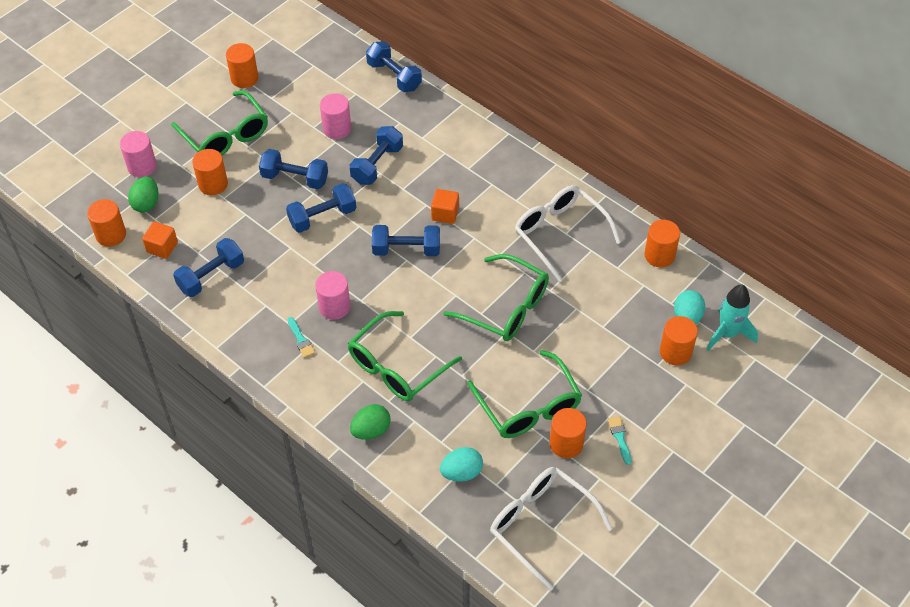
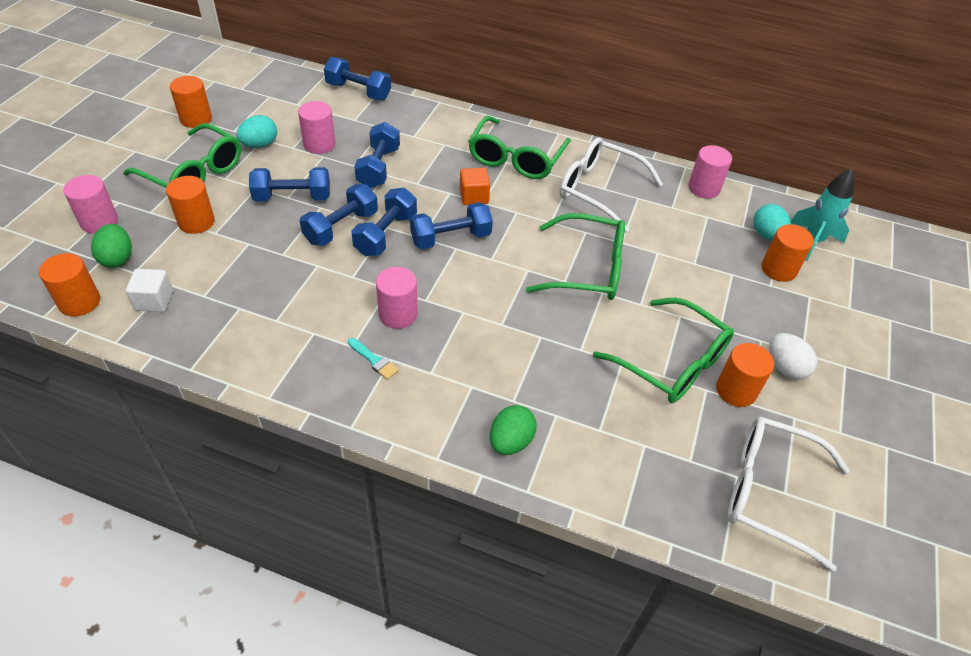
camera: 25 degrees left, 5 degrees down
(162, 247) = (154, 301): orange cube -> white cube
(211, 276) = (230, 317): blue dumbbell -> blue dumbbell (386, 234)
(396, 367) = (503, 360): green glasses -> green glasses (516, 159)
(461, 472) = (644, 459): turquoise egg -> turquoise egg (260, 145)
(620, 438) = (785, 368): turquoise brush -> white egg
(659, 255) = (704, 188): orange cylinder -> pink cylinder

